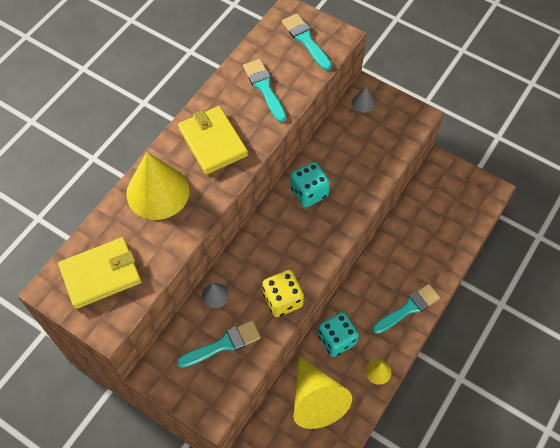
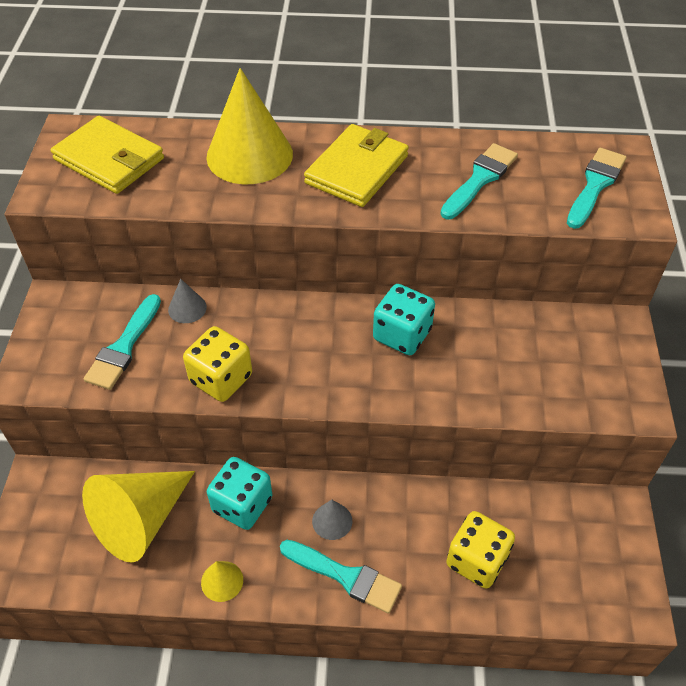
camera: 60 degrees right, 10 degrees down
(223, 344) = (124, 347): turquoise brush -> turquoise brush turned 75 degrees clockwise
(363, 102) = (597, 330): grey cone -> grey cone (332, 521)
(432, 242) = (476, 560): none -> yellow dice

